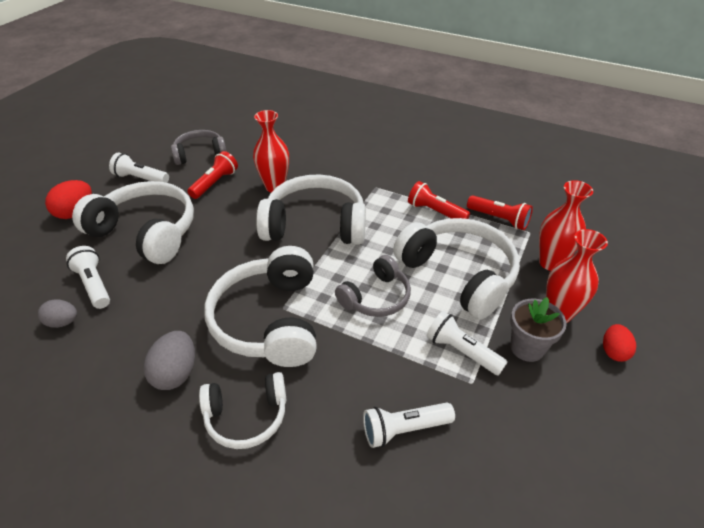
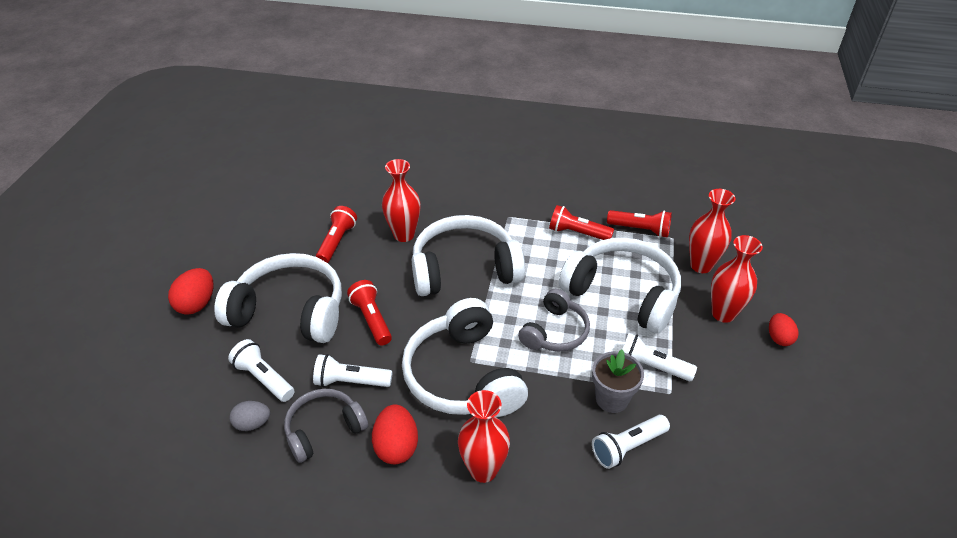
camera: 15 degrees left, 0 degrees up
(140, 178) = (250, 251): white flashlight -> white flashlight (350, 381)
(176, 373) = (396, 446): grey egg -> red egg
(200, 154) = (303, 210): grey headphones -> grey headphones (324, 429)
(212, 252) = (371, 319): none -> red flashlight
(246, 416) = (483, 470): white headphones -> red vase
(527, 348) = (706, 351): grey flower pot -> grey flower pot (612, 399)

